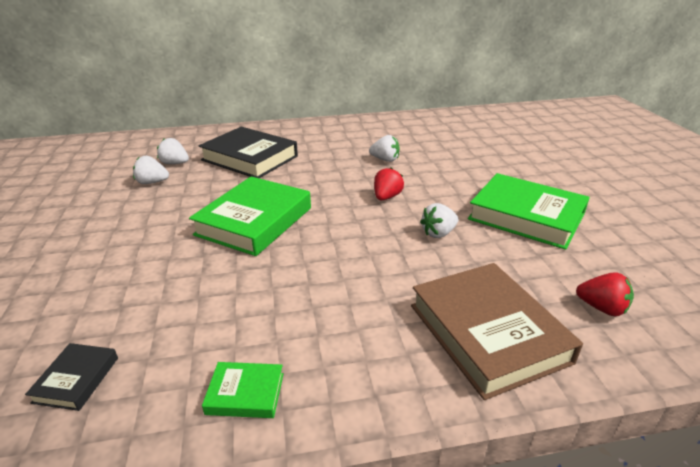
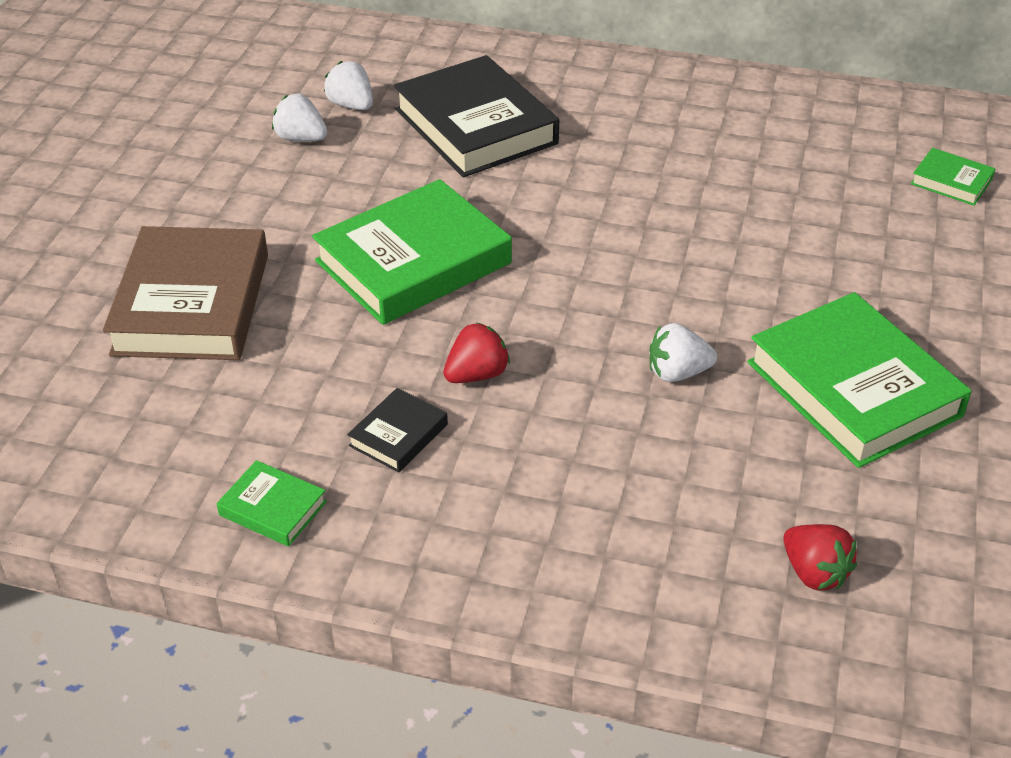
camera: 25 degrees right, 10 degrees up
(76, 379) = (104, 425): black book -> black book (398, 435)
(385, 160) = (706, 195): white strawberry -> none
(386, 197) = (648, 278): red strawberry -> red strawberry (476, 375)
(482, 133) = (951, 182): none -> green book
(487, 333) = (615, 546): brown book -> brown book (191, 304)

